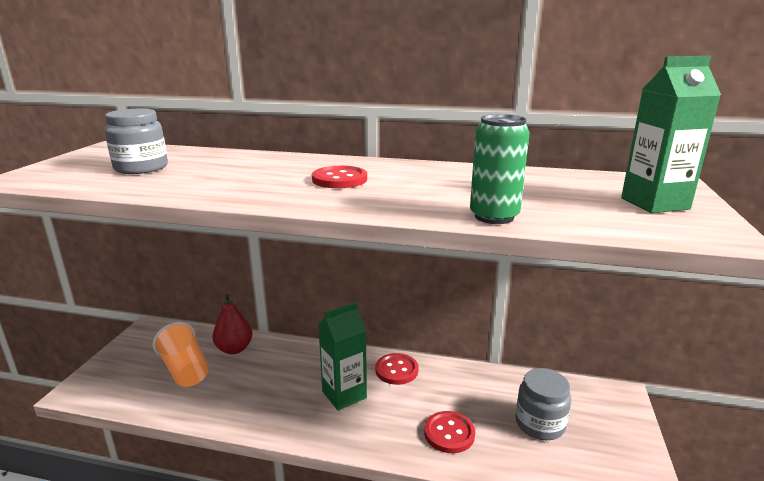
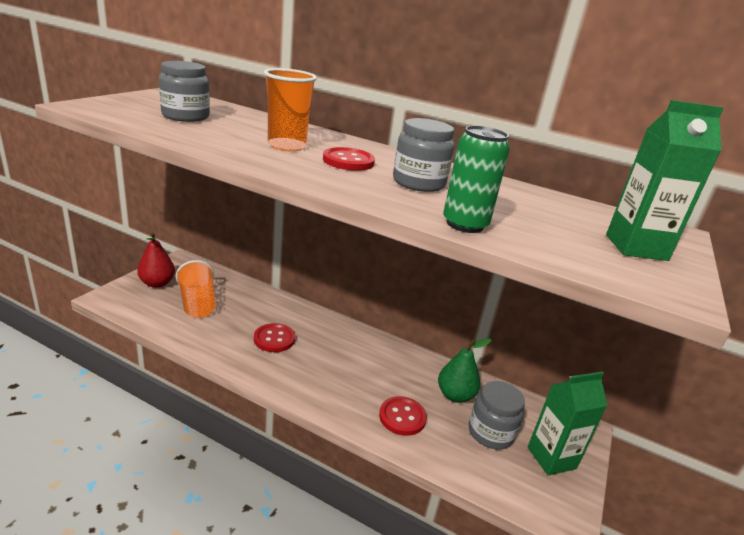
camera: 10 degrees right, 5 degrees up
(234, 349) = (245, 296): red pear -> red pear (157, 283)
(268, 177) = (287, 146): none -> orange cup
(344, 395) = (323, 359): green carton -> green carton (551, 458)
(396, 370) = (378, 351): red button -> red button (274, 339)
(421, 186) = (418, 183): none -> grey jar
(490, 395) = (455, 395): none -> green pear

